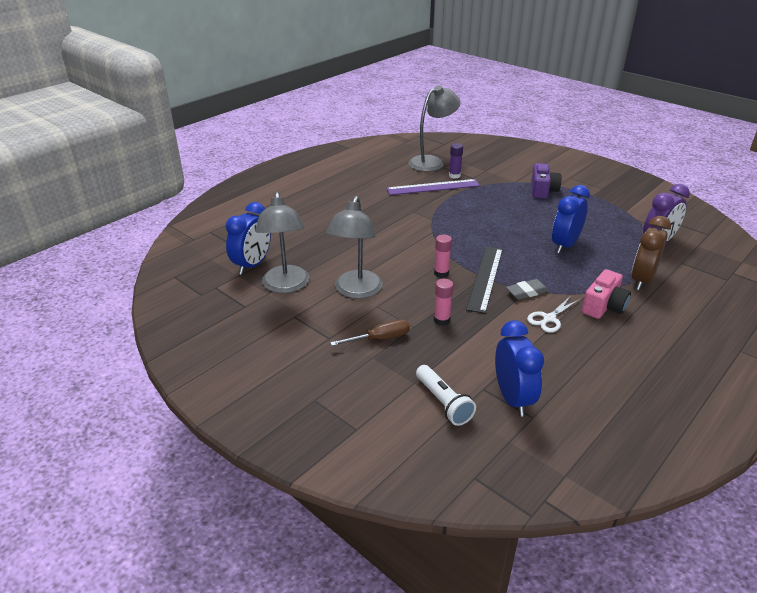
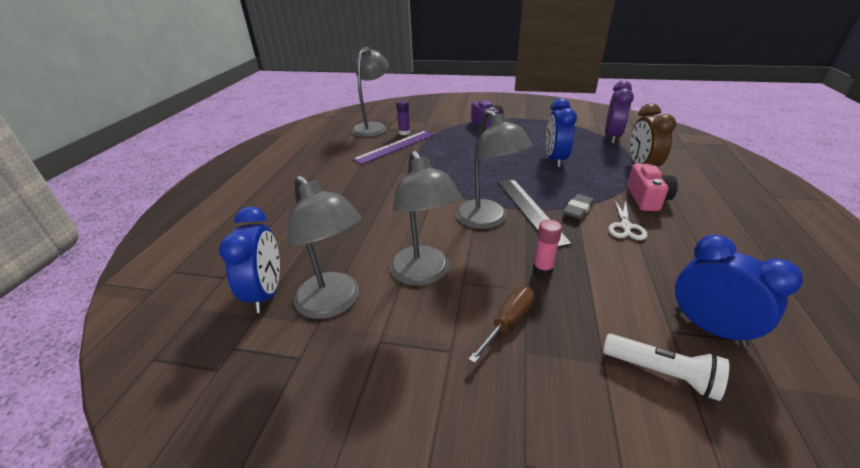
camera: 30 degrees left, 0 degrees up
(441, 273) = (487, 220): pink glue stick -> grey lamp

